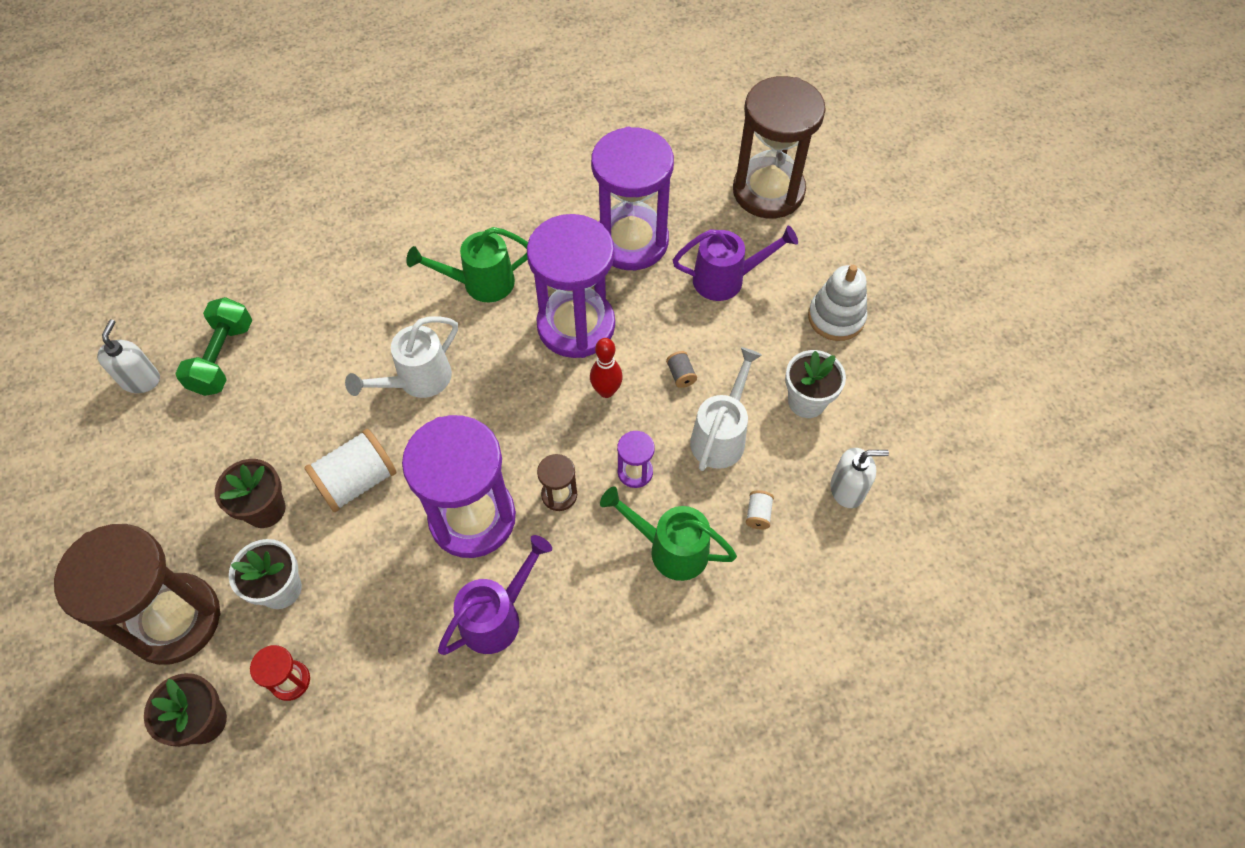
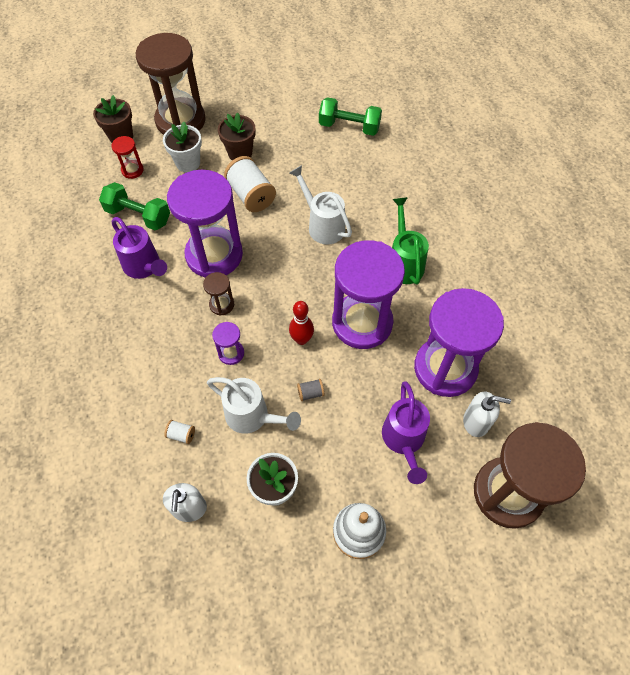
camera: 95 degrees right, 0 degrees up
(140, 380) = (336, 92): white soap dispenser -> white soap dispenser (476, 422)
(394, 648) = (138, 216): none -> green dumbbell
(670, 548) = (167, 370): green watering can -> none

